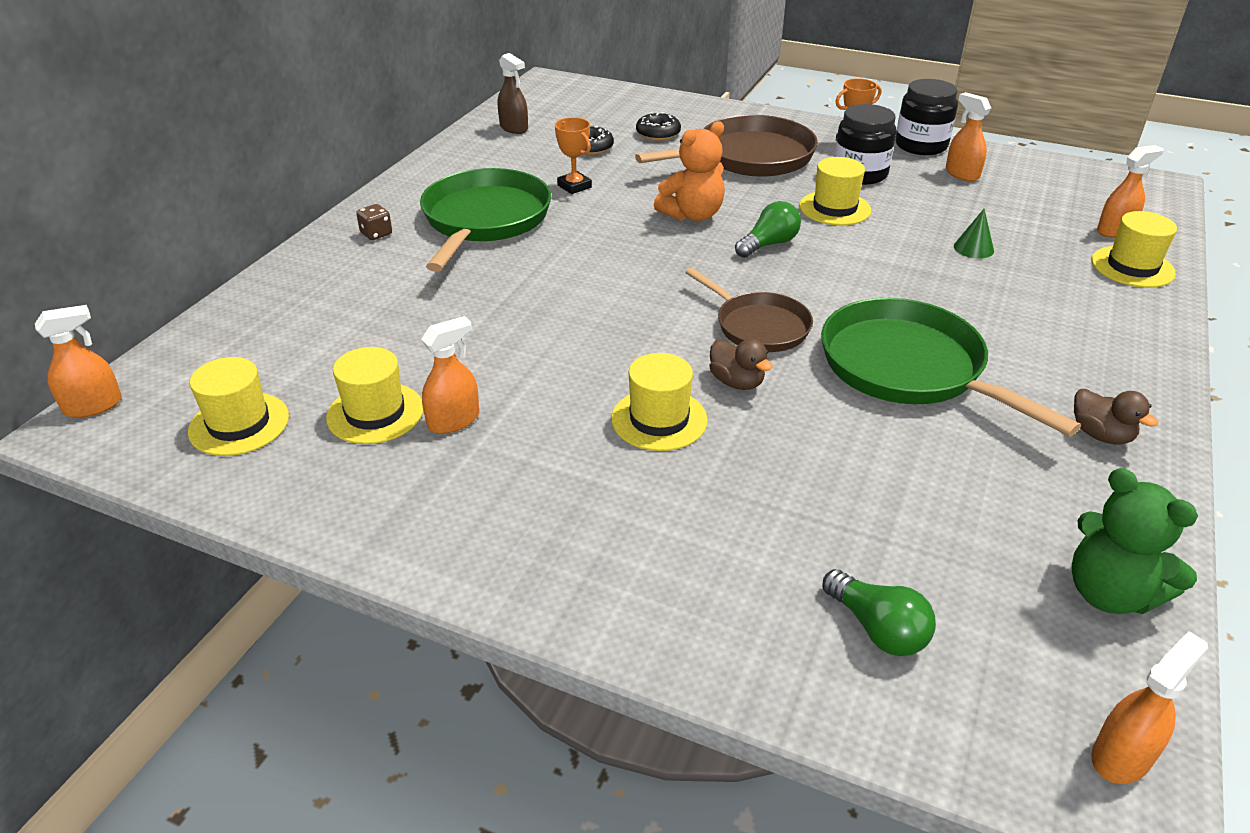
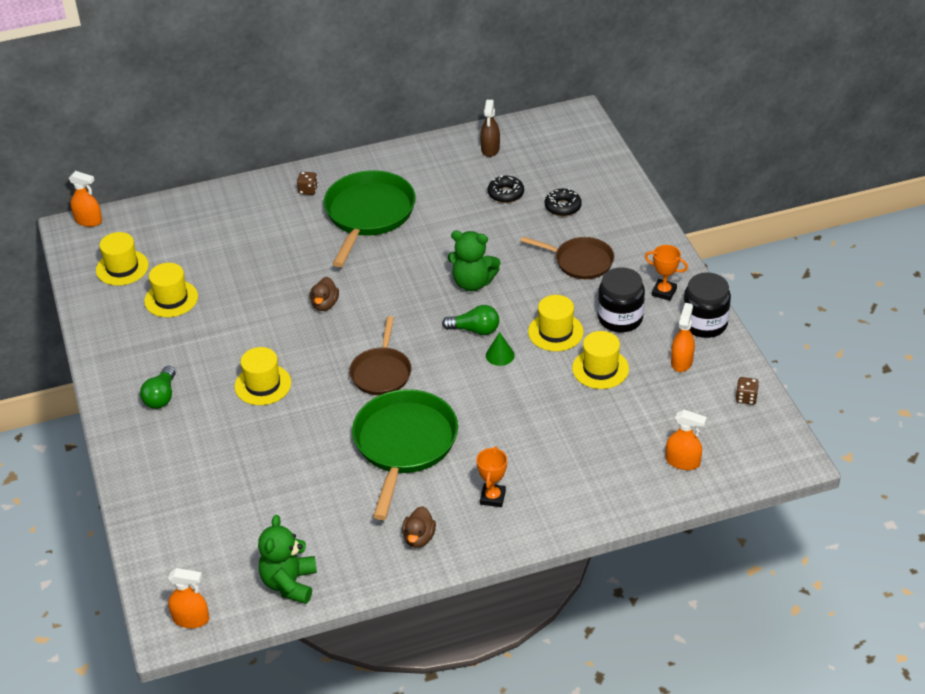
camera: 50 degrees right, 5 degrees up
(454, 420) = (192, 325): orange spray bottle -> none
(485, 220) = (368, 214): green pan -> green pan turned 45 degrees counterclockwise
(574, 186) = (448, 219): orange trophy -> orange trophy (492, 497)
(692, 215) = (473, 283): orange teddy bear -> green teddy bear
(736, 382) = (321, 392): brown duck -> brown duck (325, 304)
(749, 157) = (580, 261): brown pan -> brown pan, size x0.61
(877, 628) = (194, 522): green light bulb -> green light bulb (161, 396)
(973, 248) = (575, 411): green cone -> green cone (500, 355)
(1050, 169) = (746, 398): none -> brown dice
(1132, 267) = (636, 487): yellow hat -> yellow hat (600, 369)

